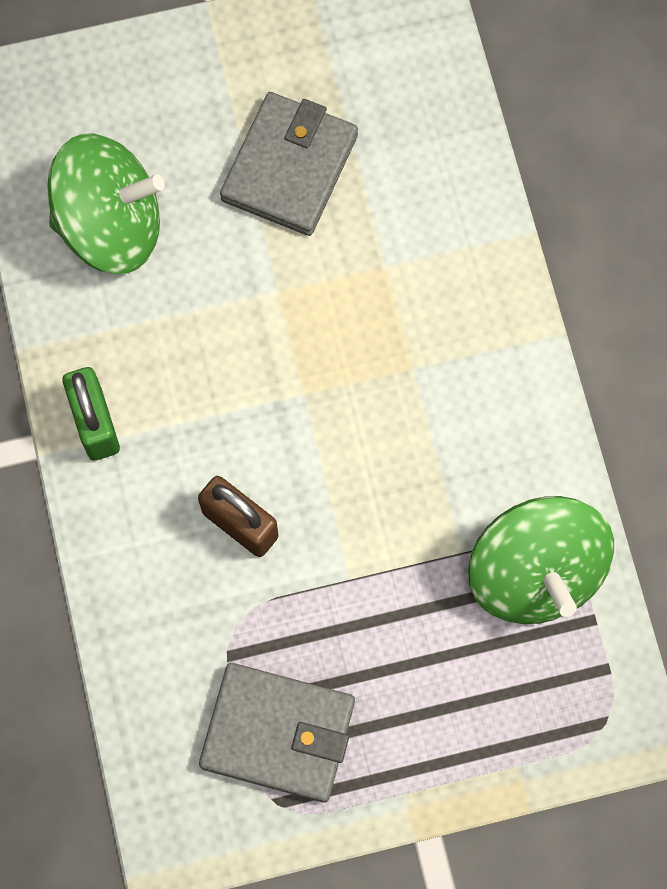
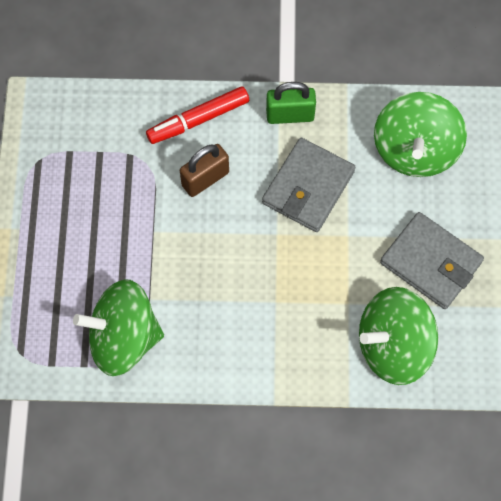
camera: 105 degrees right, 5 degrees down
(138, 564) = (198, 119): none -> red marker
(278, 733) = (76, 170): grey wallet -> grey wallet (308, 187)
(432, 191) = (393, 346): none -> green spinning top

